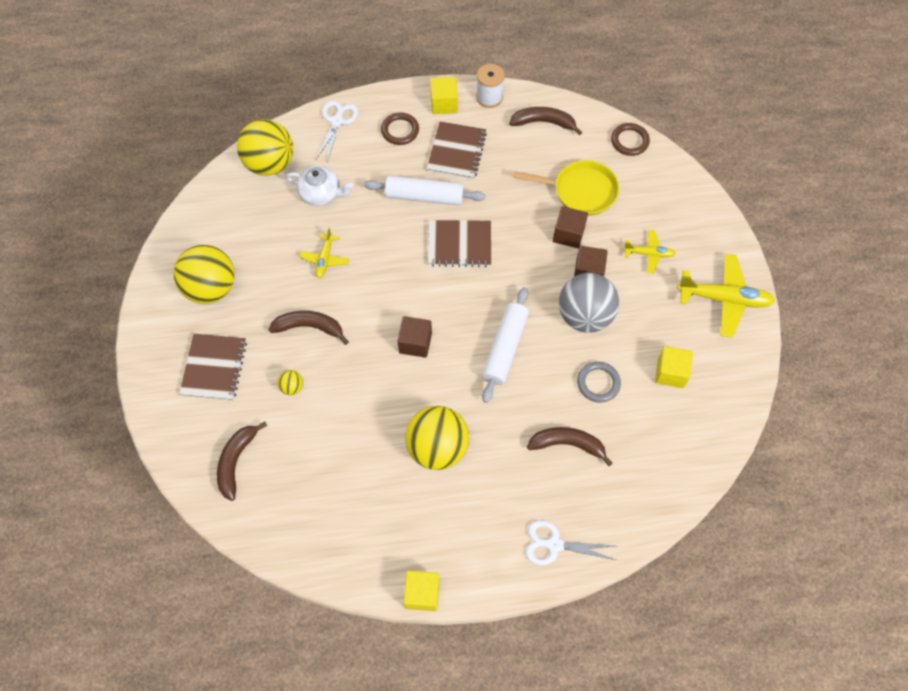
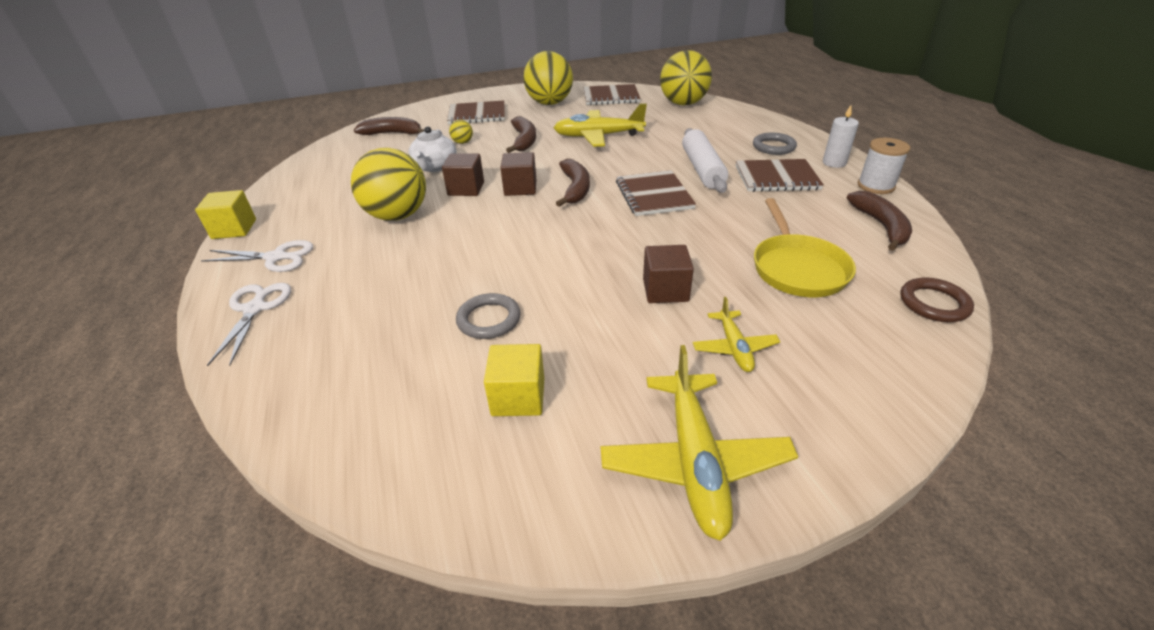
camera: 80 degrees right, 25 degrees down
(218, 223) = (611, 97): none -> brown notebook
(321, 193) = (668, 125): white teapot -> white teapot (435, 167)
(325, 259) = (598, 136): yellow plane -> yellow plane, size x1.81
(337, 121) = (754, 120): white scissors -> white scissors (276, 257)
(400, 130) = (773, 147): brown ring -> grey ring
(444, 104) = (834, 163): yellow cube -> white candle
(504, 348) = (527, 240): white rolling pin -> none
(568, 234) = (718, 266): brown cube -> brown cube (466, 189)
(568, 444) = (394, 303): brown banana -> brown banana (575, 189)
(584, 316) = (594, 295): grey ball -> none

